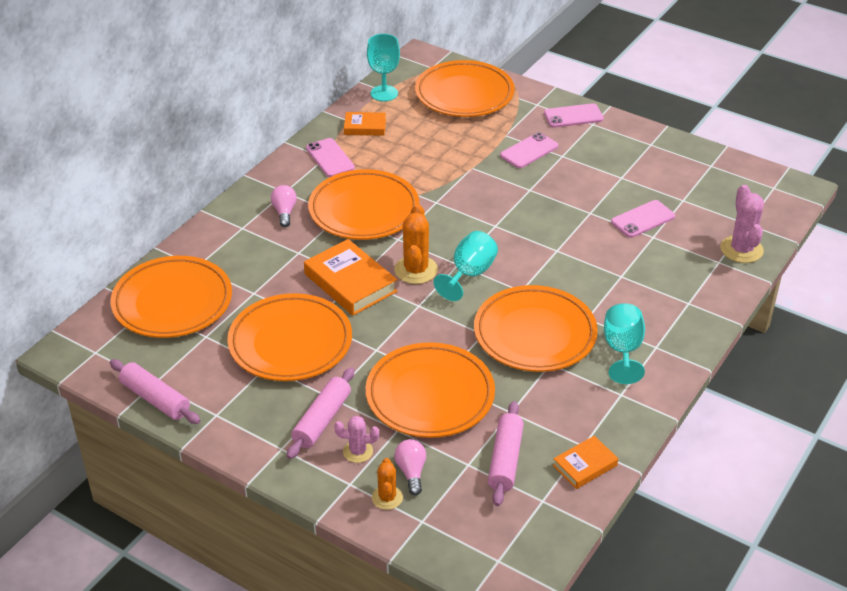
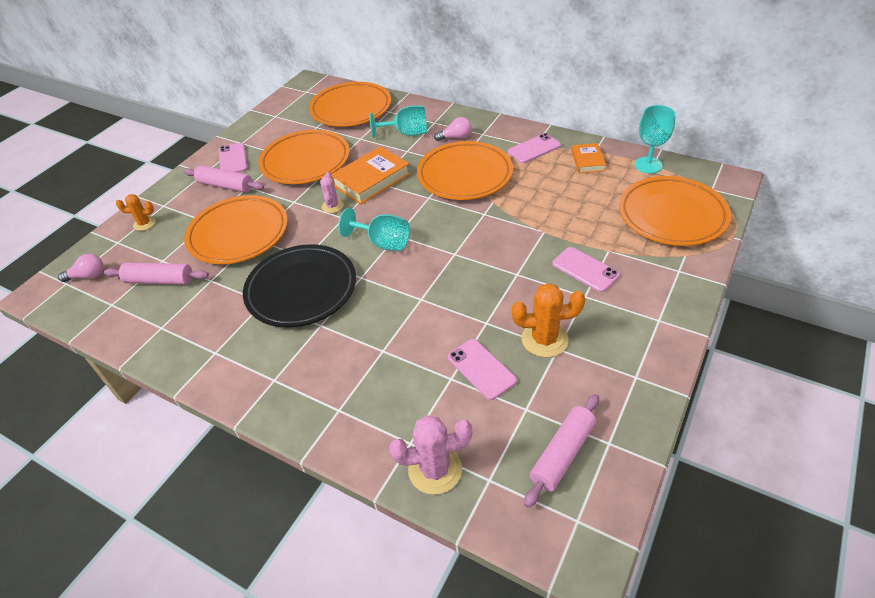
camera: 90 degrees right, 5 degrees up
(155, 399) = (260, 119): pink rolling pin -> pink rolling pin (562, 454)
(358, 451) = (191, 205): pink cactus -> pink cactus (332, 206)
(411, 472) = (164, 232): pink light bulb -> pink light bulb (88, 276)
(416, 270) = (388, 211): orange cactus -> orange cactus (544, 339)
(535, 334) = (301, 289): orange plate -> black plate
(573, 116) = (667, 302): pink phone -> pink phone (233, 159)
(585, 465) = (138, 329): orange book -> none
(622, 350) = (272, 353): turquoise goblet -> turquoise goblet (406, 133)

